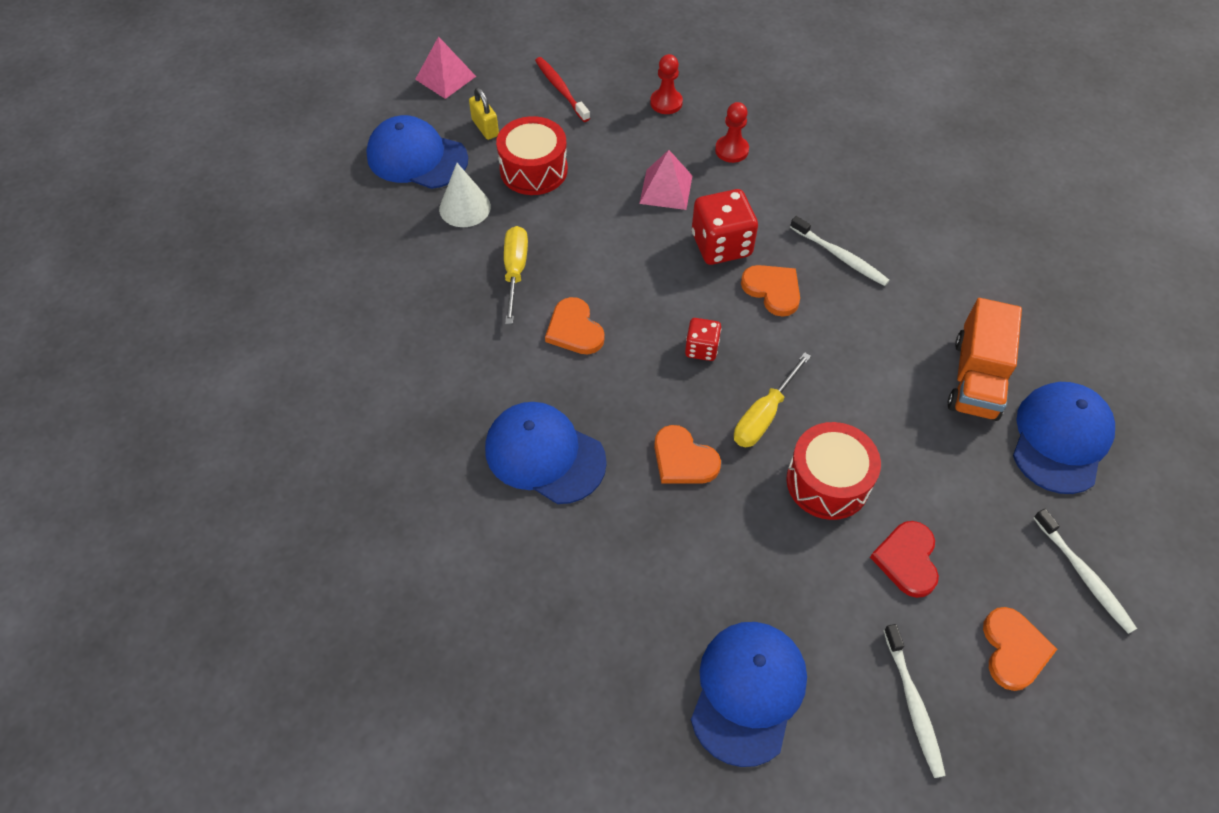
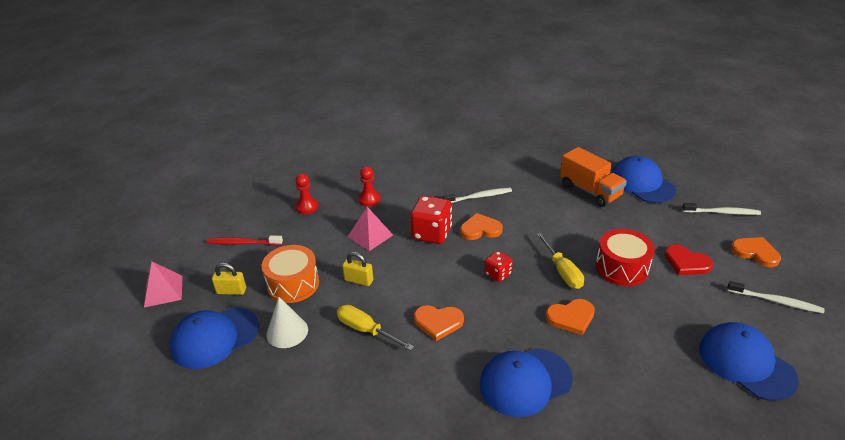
camera: 55 degrees left, 20 degrees down
(533, 170) = (293, 284): red drum -> orange drum
(584, 222) = (358, 280): none -> yellow padlock

